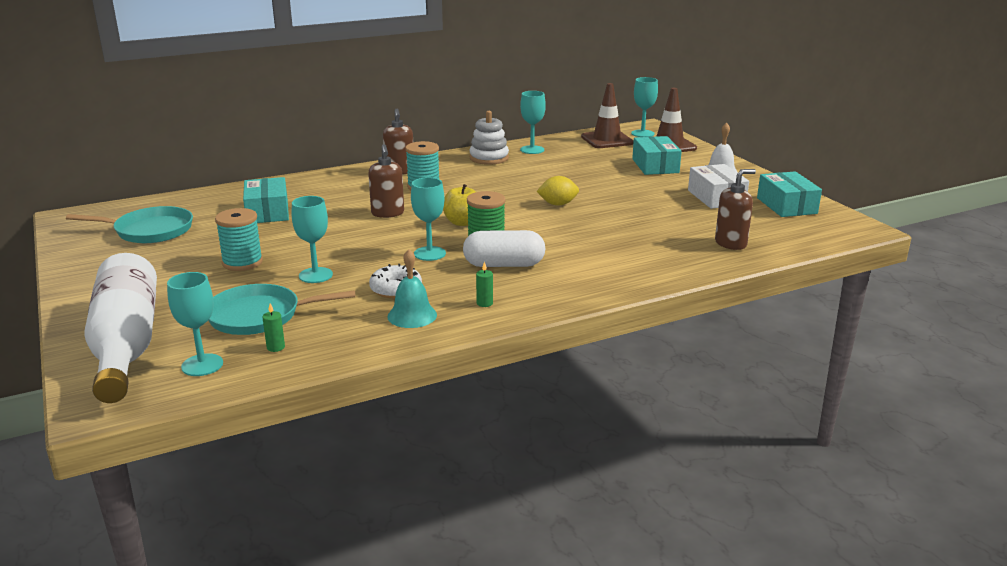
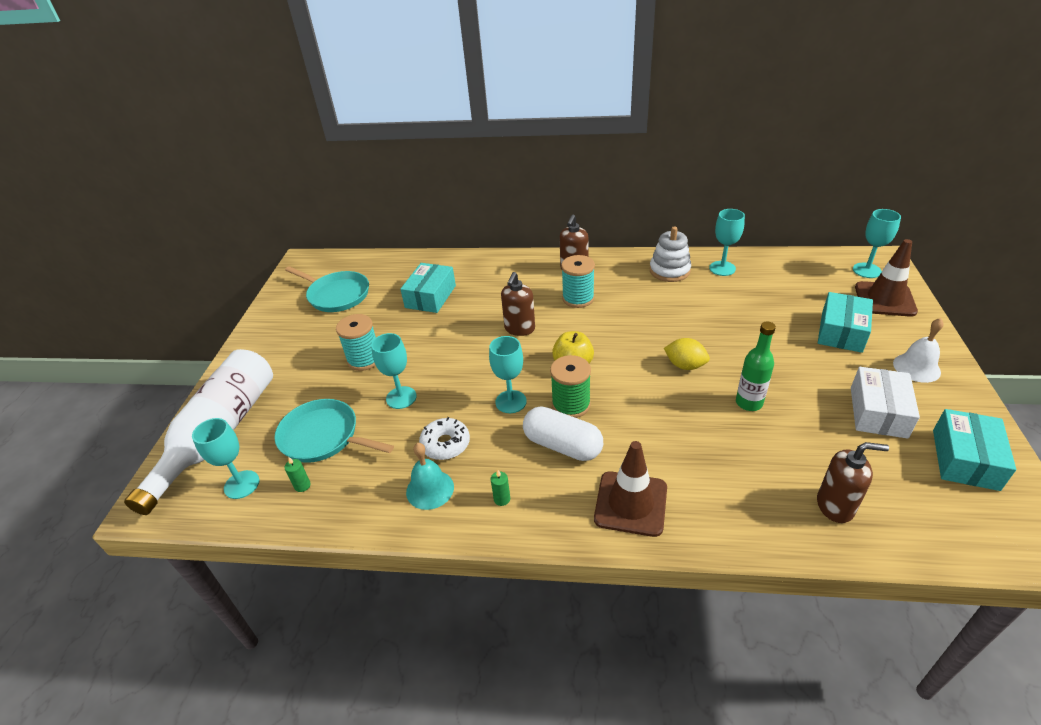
camera: 35 degrees right, 15 degrees up
(607, 140) = (816, 272): brown traffic cone -> brown traffic cone (631, 503)
(626, 212) = (749, 403): none -> green bottle

